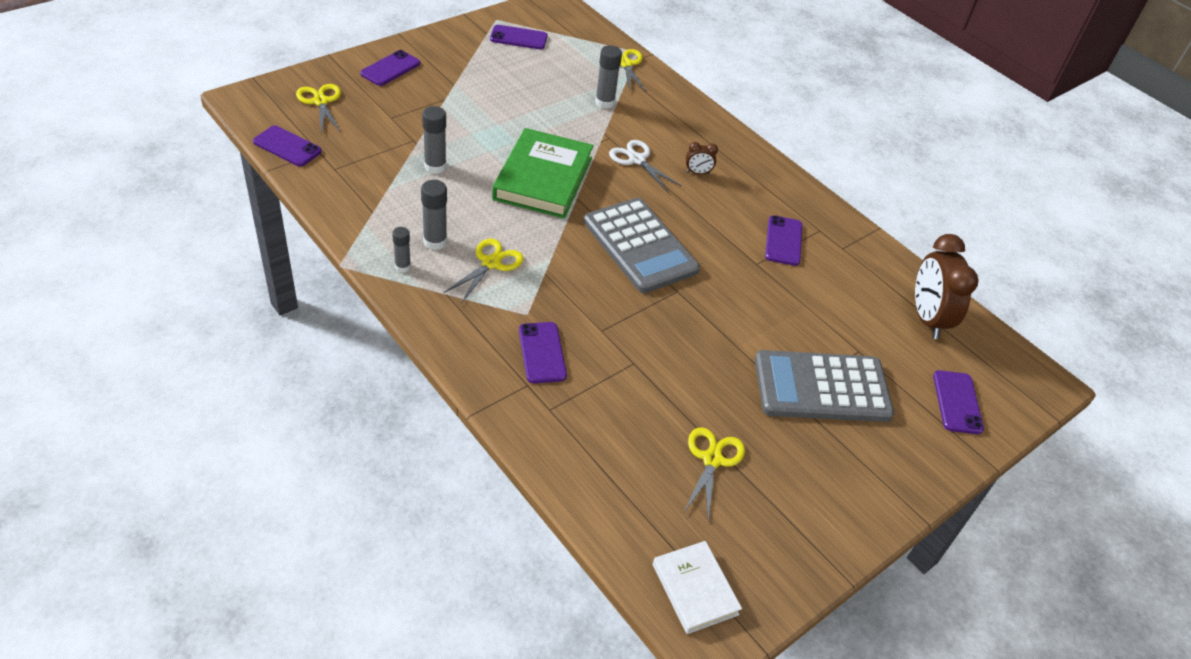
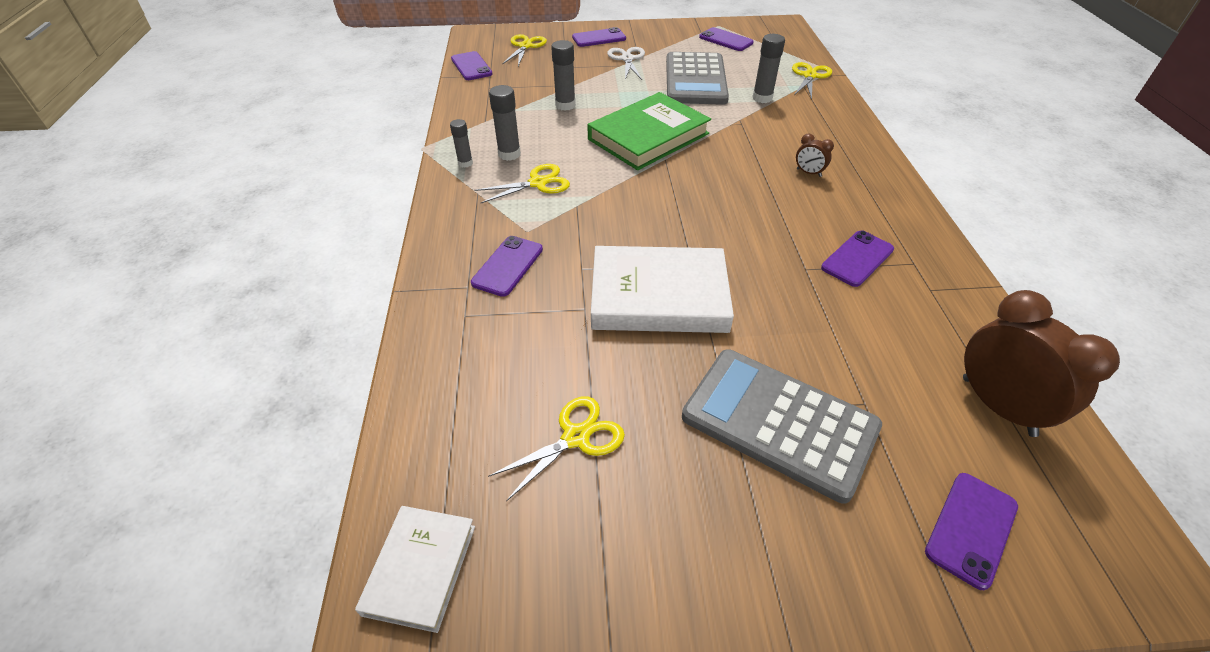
camera: 40 degrees right, 0 degrees up
(637, 160) = (753, 146): white scissors -> white scissors (627, 59)
(640, 246) = (689, 213): grey calculator -> grey calculator (695, 80)
(677, 329) = (659, 296): none -> white book
(927, 318) = (997, 406): brown clock -> brown clock turned 120 degrees clockwise

